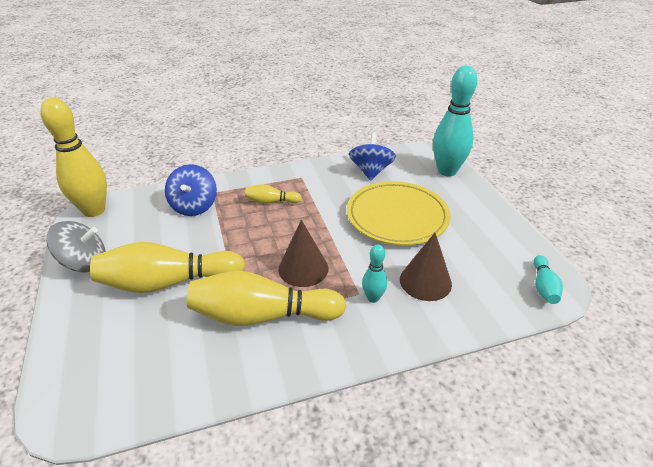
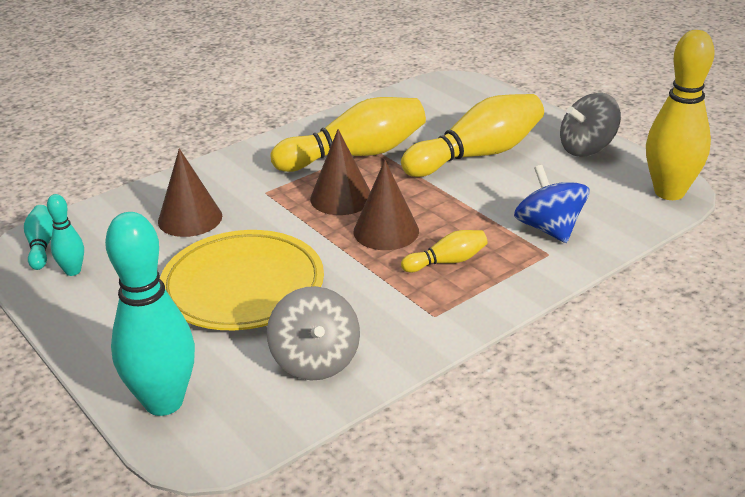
camera: 160 degrees right, 5 degrees down
(291, 231) = (386, 231): none -> brown cone
(371, 171) = (315, 360): blue spinning top -> grey spinning top
(373, 298) = (248, 191): turquoise bowling pin -> turquoise bowling pin (73, 271)

